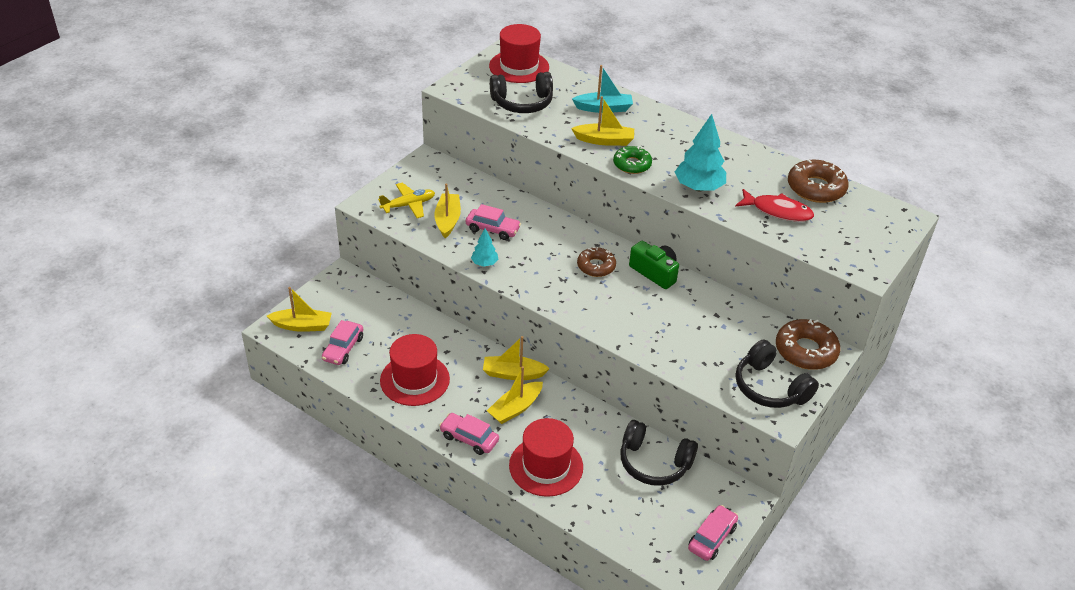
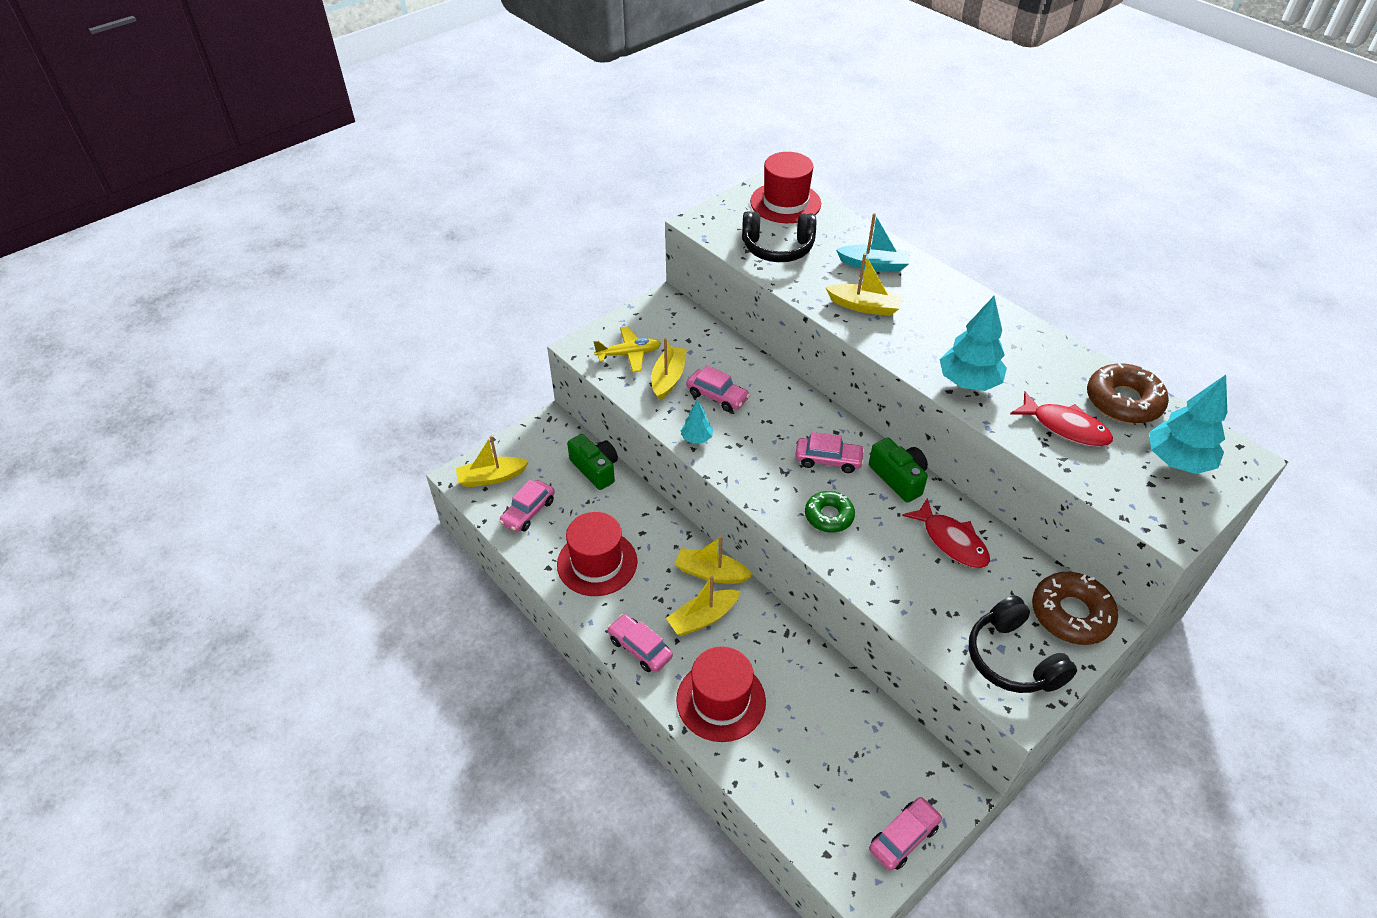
camera: 15 degrees right, 5 degrees up
(302, 326) = (492, 477): yellow boat -> yellow boat turned 150 degrees clockwise
(392, 307) = (595, 469): none -> green camera
(596, 266) = (828, 460): brown donut -> pink car
(632, 164) = (891, 341): green donut -> green donut (829, 516)
(654, 463) = (852, 719): black headphones -> none
(706, 312) = (951, 541): none -> red fish
(862, 225) = (1177, 461): none -> turquoise tree

